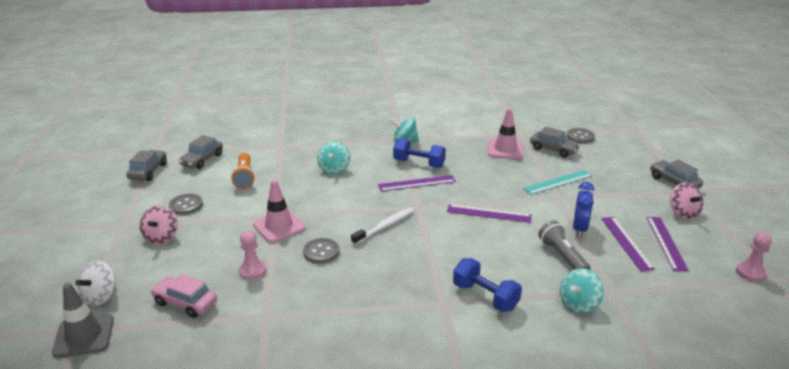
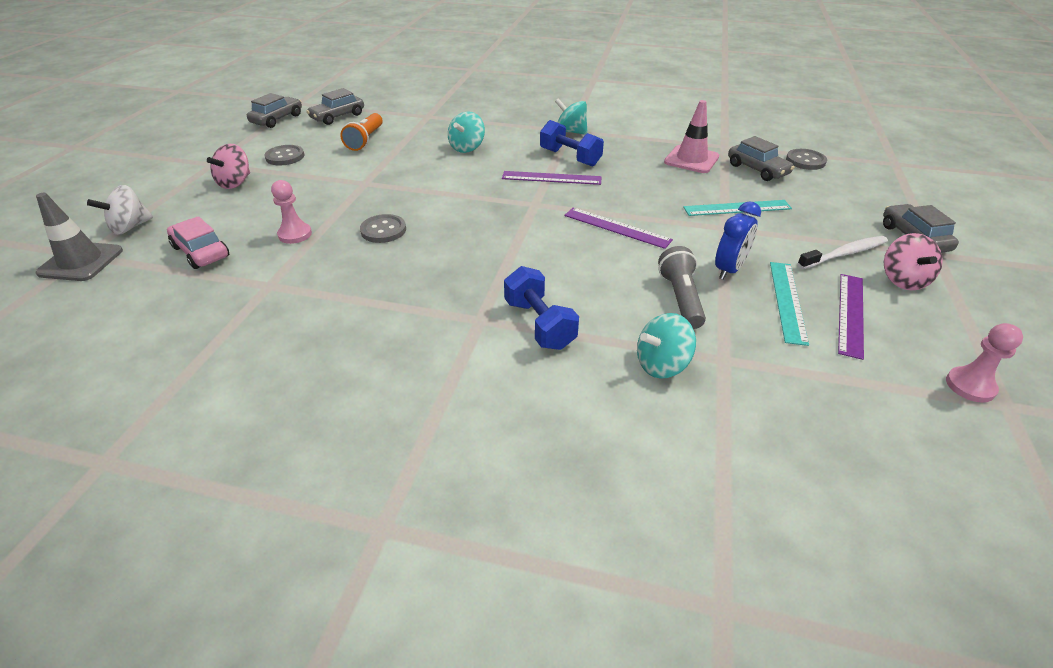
camera: 20 degrees right, 10 degrees up
(279, 226) = (360, 195): pink traffic cone -> none
(385, 226) = (477, 217): white toothbrush -> white toothbrush (844, 254)
(626, 243) = (788, 301): purple ruler -> turquoise ruler

